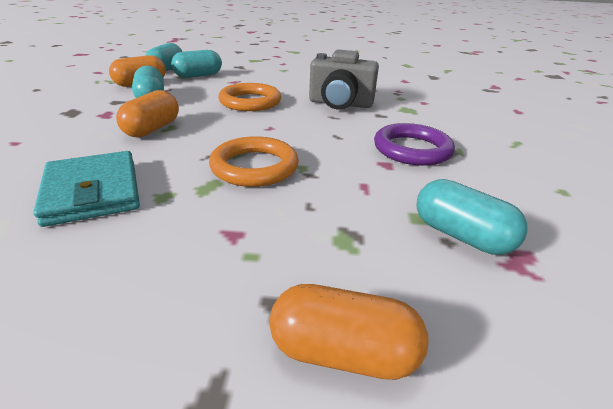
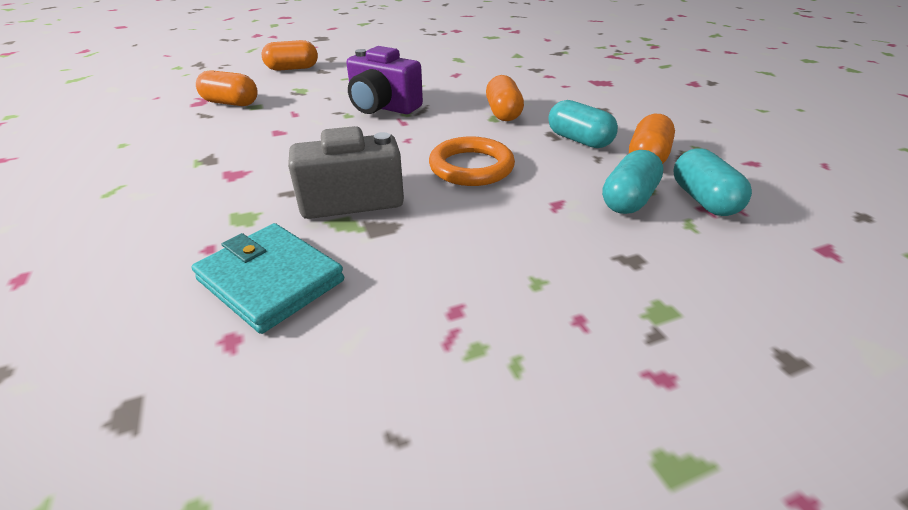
camera: 155 degrees right, 5 degrees up
(93, 192) = (457, 79): turquoise wallet -> turquoise wallet (271, 280)
(254, 167) = (382, 107): orange ring -> purple camera
(412, 149) = (250, 151): purple ring -> none
(461, 235) = (231, 103): turquoise capsule -> orange capsule

